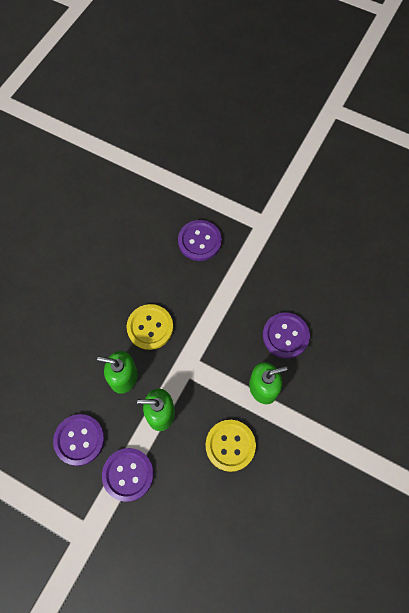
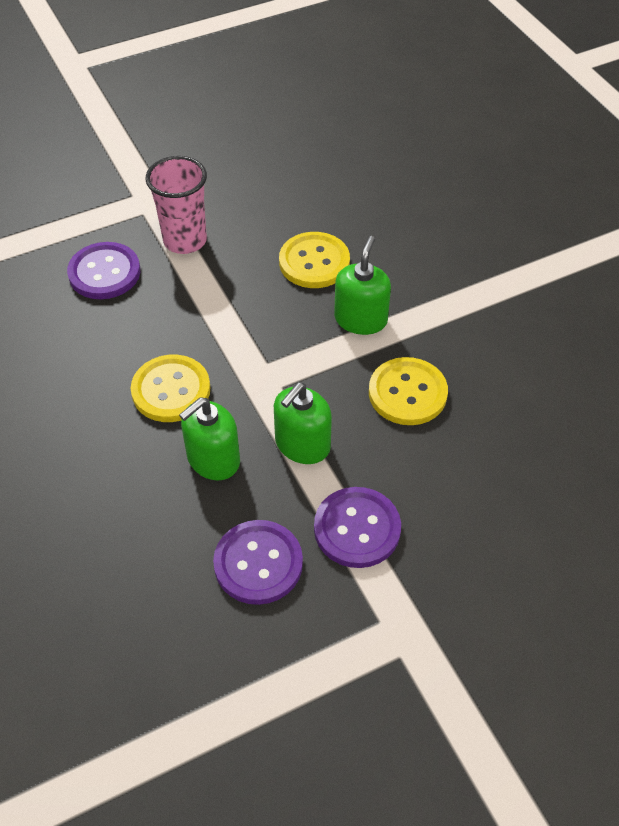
camera: 55 degrees left, 15 degrees down
(250, 261) = (185, 241): none -> pink cup
(285, 336) = (314, 262): purple button -> yellow button

